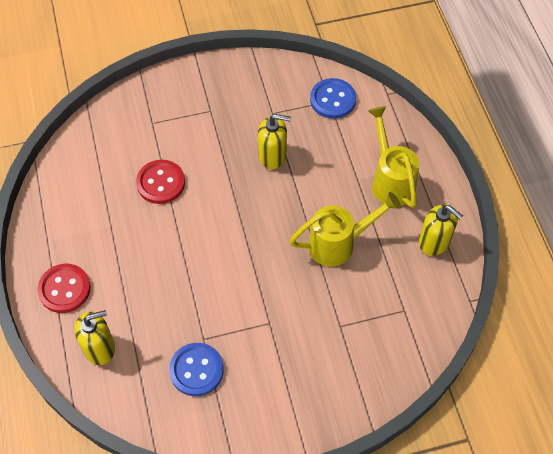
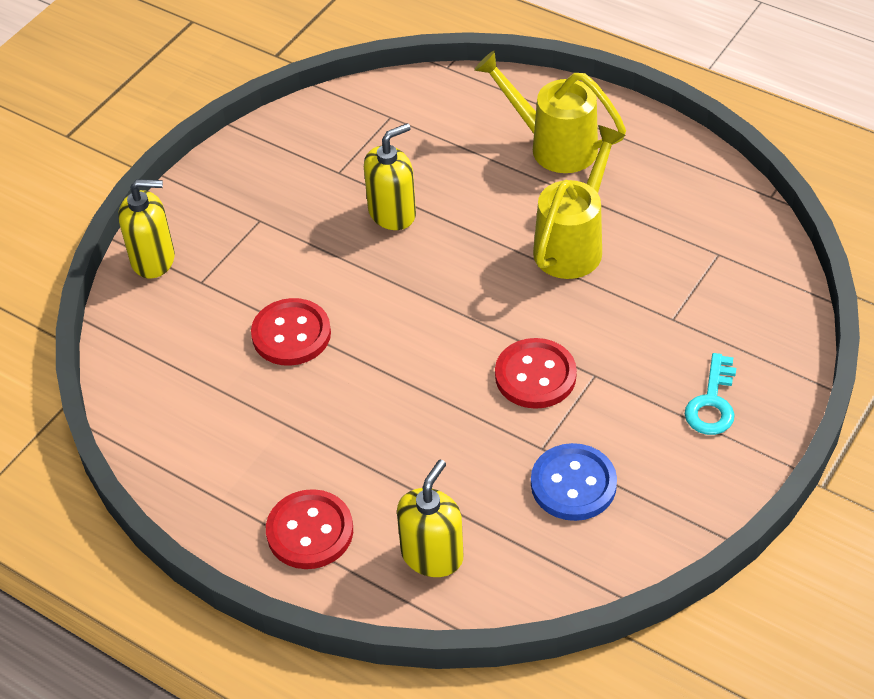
camera: 40 degrees left, 10 degrees down
(242, 299) = (535, 376): none -> red button
(307, 388) = (712, 403): none -> turquoise key
(332, 100) = (393, 113): blue button -> none
(434, 242) = (669, 169): yellow soap dispenser -> yellow soap dispenser (153, 259)

